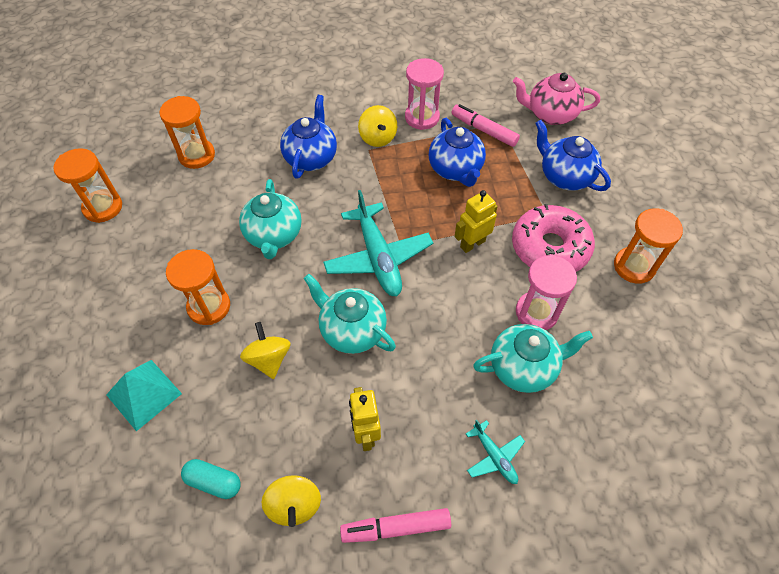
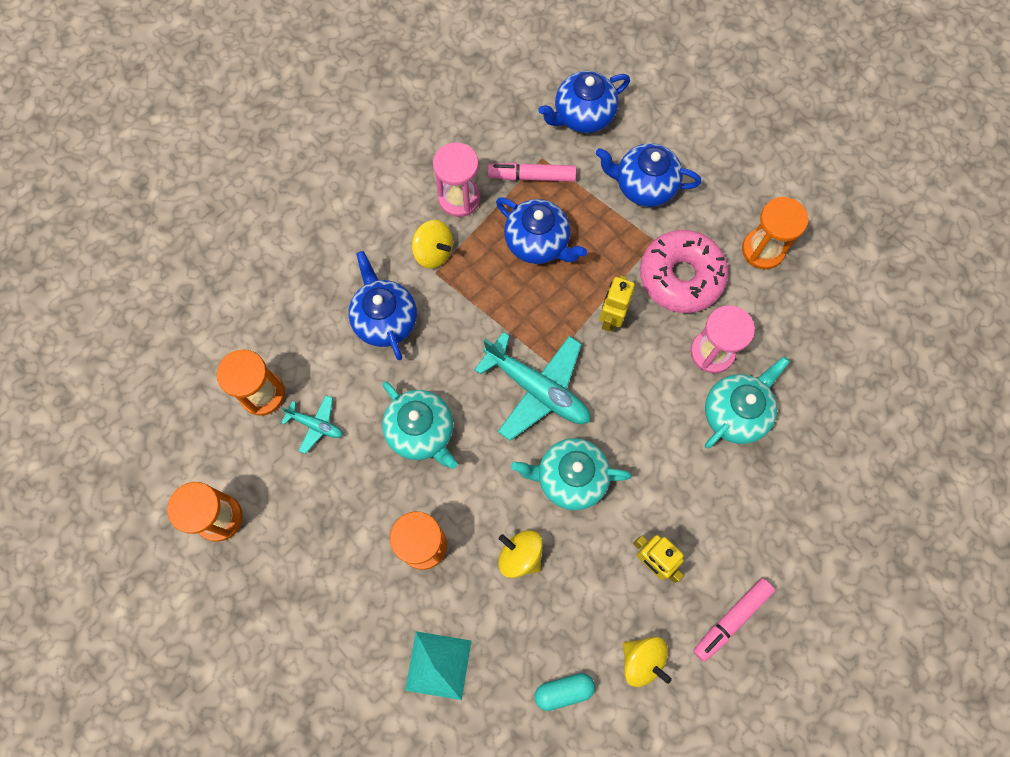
camera: 35 degrees left, 15 degrees up
(494, 456) = (764, 508): turquoise plane -> turquoise plane (316, 425)
(550, 114) = (582, 116): pink teapot -> blue teapot

